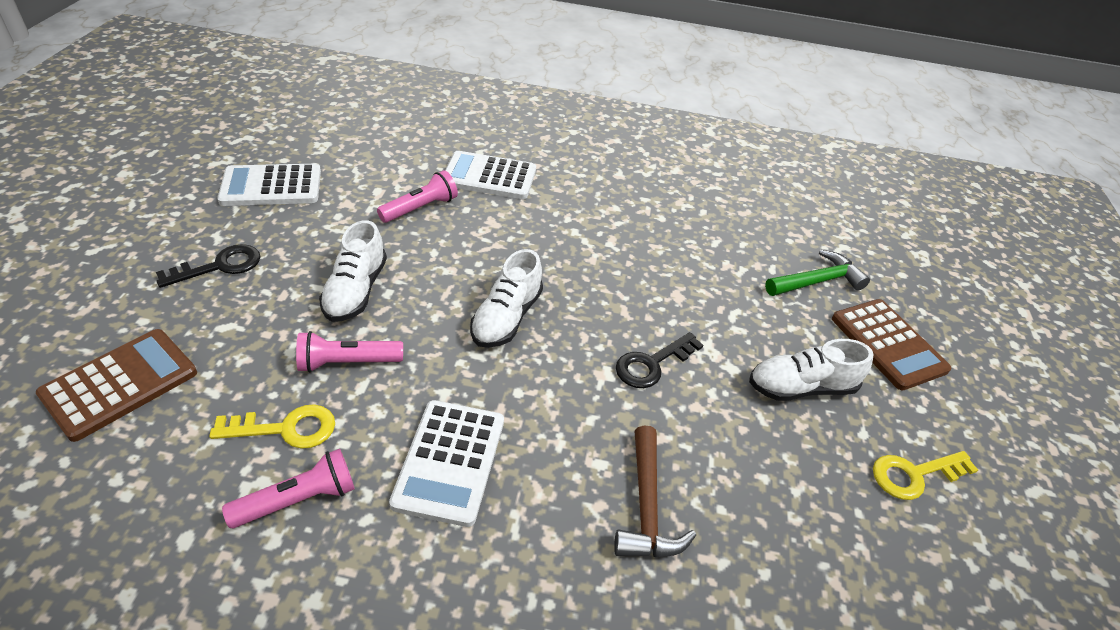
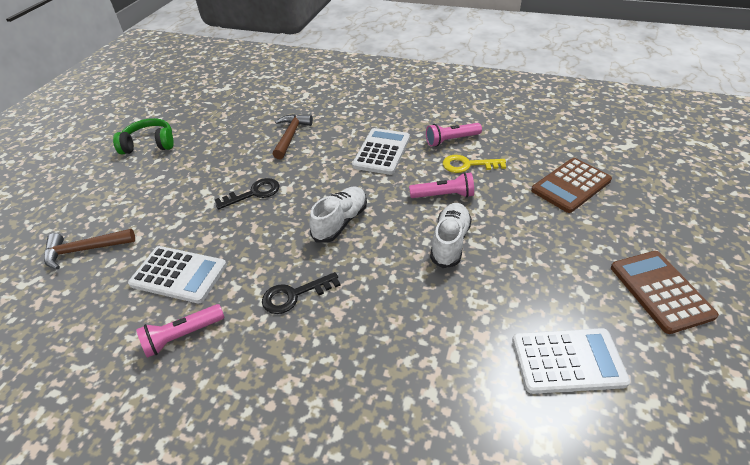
camera: 165 degrees left, 0 degrees up
(219, 266) = (562, 263): black key -> black key (294, 295)
(420, 208) = (407, 329): pink flashlight -> pink flashlight (182, 336)
(489, 176) = (331, 381): white calculator -> white calculator (179, 275)
(801, 387) = (170, 180): white shoe -> none
(817, 281) = (84, 250): green hammer -> brown hammer
(888, 344) = (85, 204): brown calculator -> brown calculator (660, 291)
(914, 475) = (149, 144): yellow key -> green headphones

